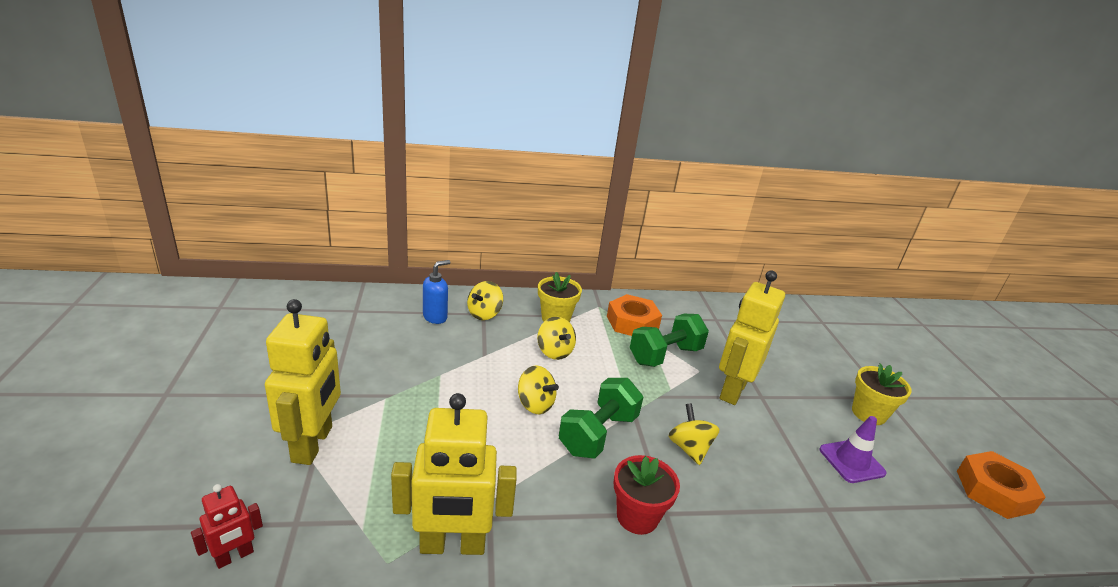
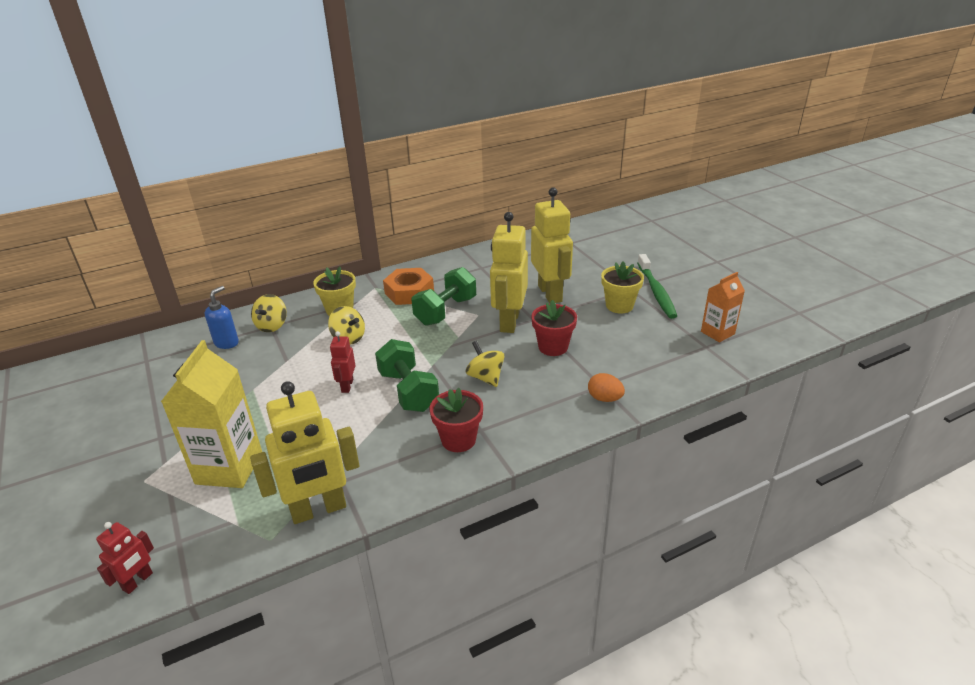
camera: 15 degrees left, 5 degrees up
(313, 444) = (163, 480): yellow robot -> yellow robot (550, 293)
(382, 455) = (229, 468): none -> yellow carton
(535, 404) = (347, 386): yellow spinning top -> red robot
(598, 434) = (408, 391): green dumbbell -> green dumbbell turned 45 degrees counterclockwise
(777, 438) = (553, 347): none -> red flower pot
(829, 528) = (604, 398): none -> orange egg
(851, 461) = (612, 345): purple traffic cone -> none
(918, 411) = (656, 292): none -> green toothbrush
(994, 491) = (717, 333): orange nut -> orange carton

